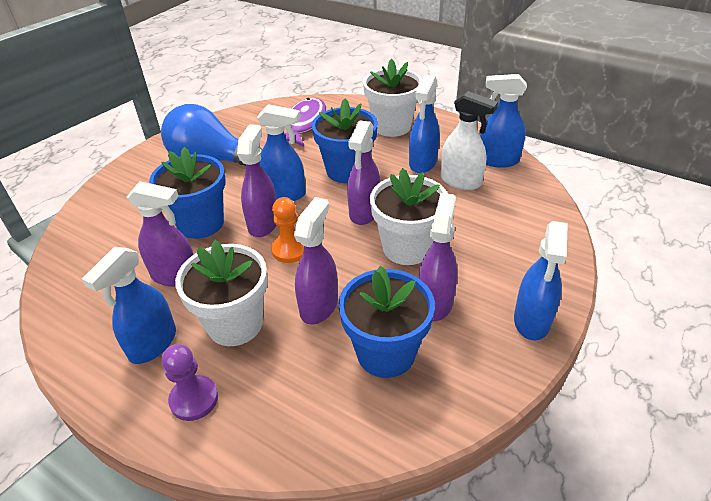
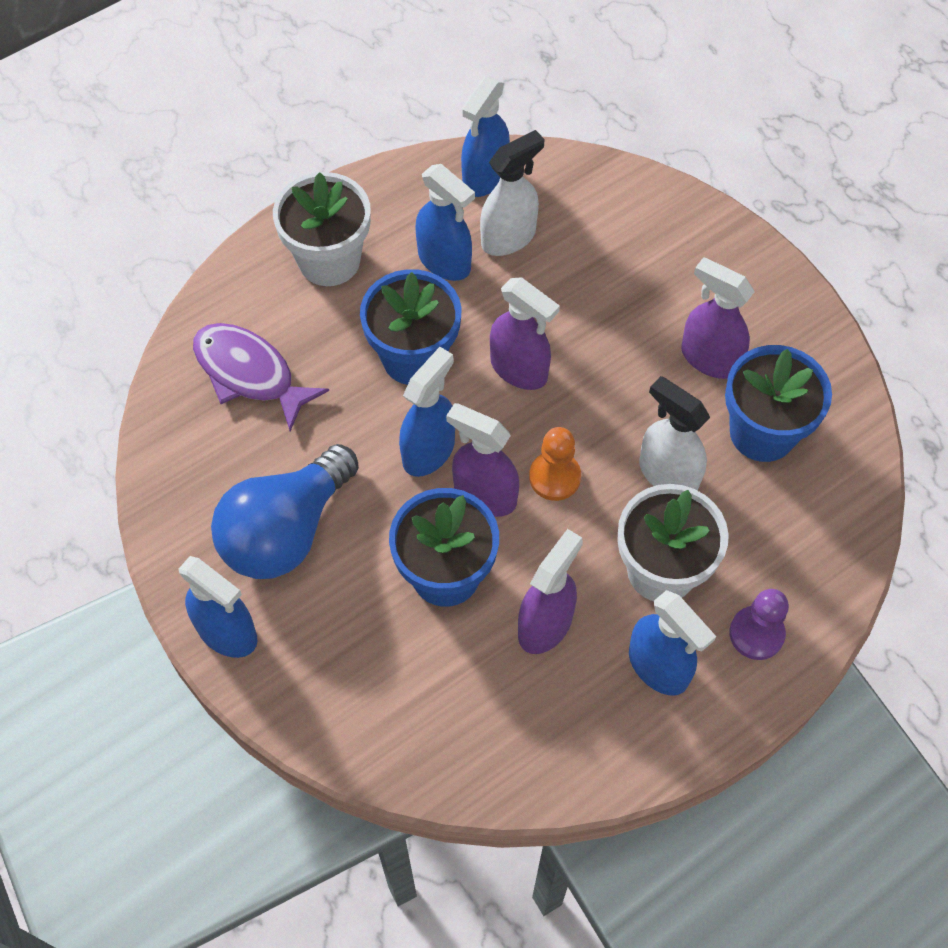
camera: 70 degrees left, 20 degrees up
(319, 305) = (667, 474): purple spray bottle -> white spray bottle
(407, 248) = (610, 349): white flower pot -> none
(531, 321) = (770, 285): blue spray bottle -> blue spray bottle (227, 632)

